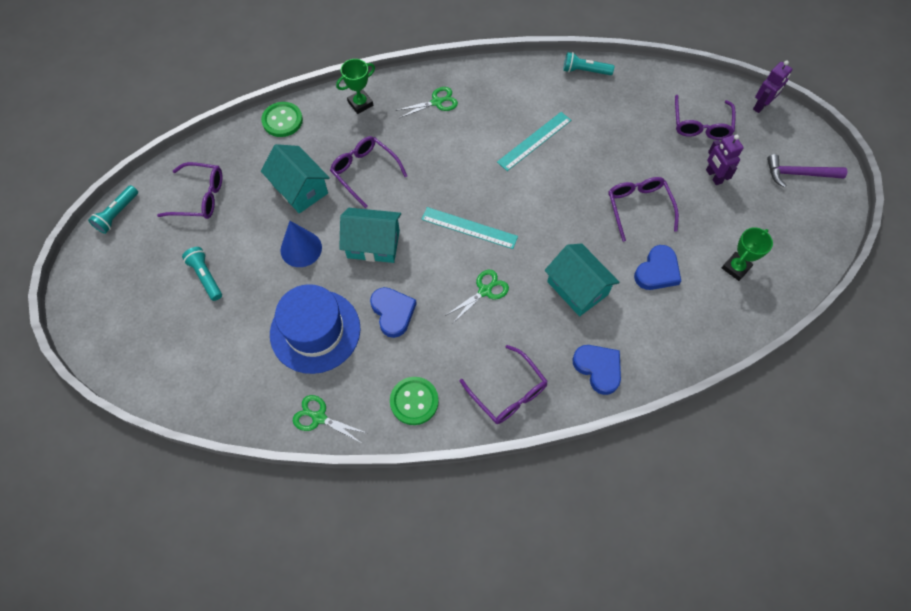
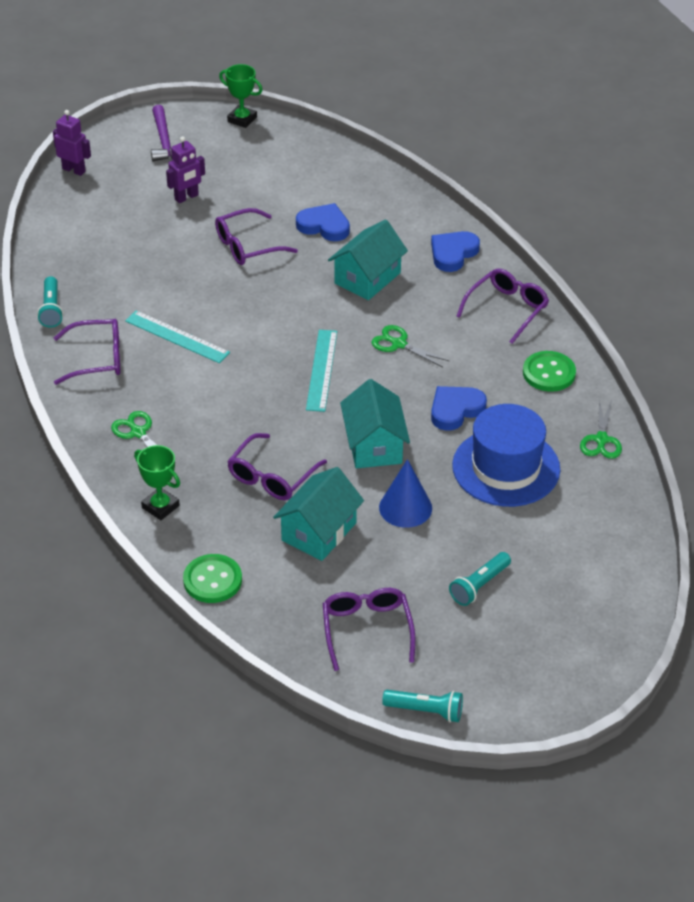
camera: 105 degrees left, 20 degrees down
(700, 125) = (115, 211): purple glasses -> purple glasses (97, 359)
(736, 268) = (299, 176): green trophy -> green trophy (242, 119)

